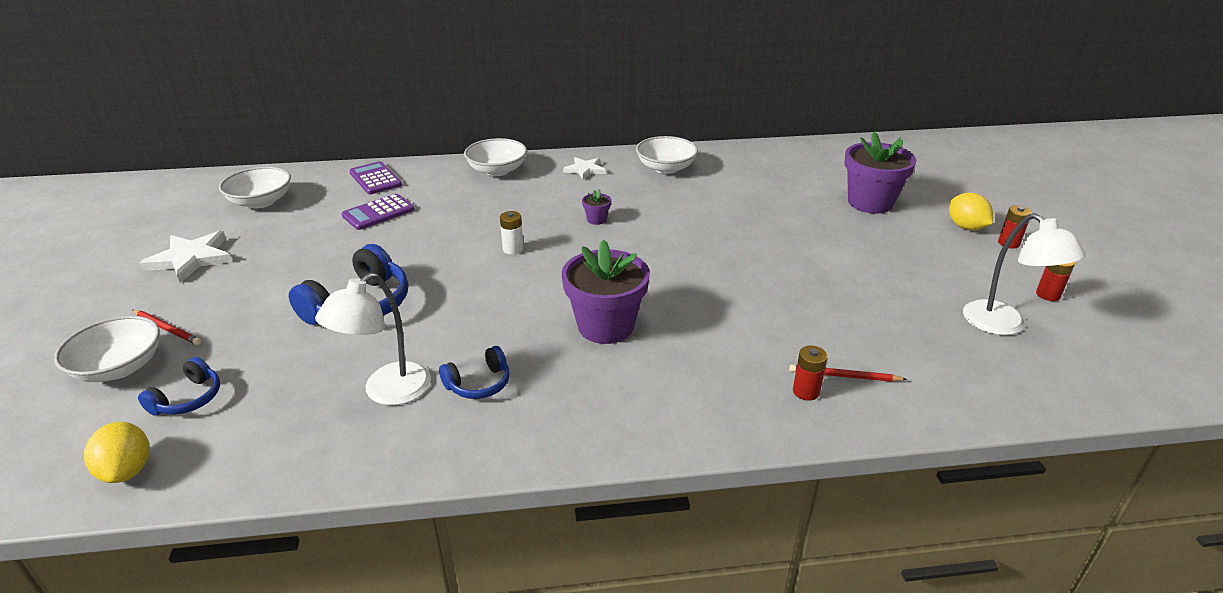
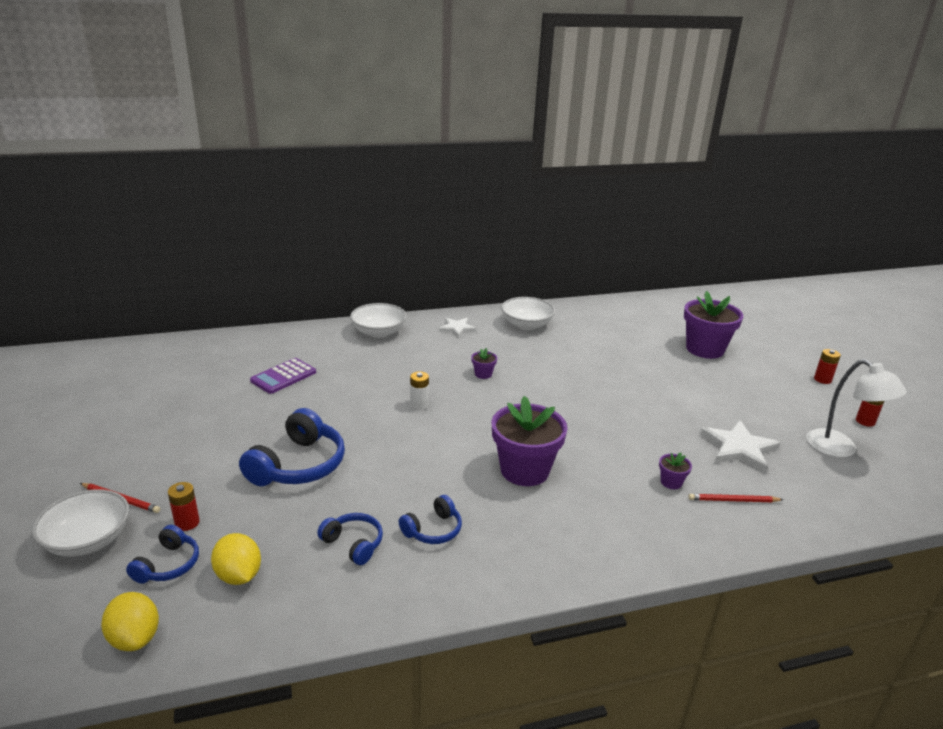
camera: 10 degrees left, 5 degrees down
(191, 259) = (118, 430): white star -> white star (738, 449)
(261, 202) = (166, 371): white bowl -> none
(375, 179) = (268, 344): purple calculator -> none
(387, 392) = (353, 544): white lamp -> blue headphones
(774, 350) = (671, 482): none -> purple flower pot
(806, 391) = (707, 516): red battery -> red battery (187, 523)
(965, 227) = (786, 367): yellow lemon -> yellow lemon (239, 575)

